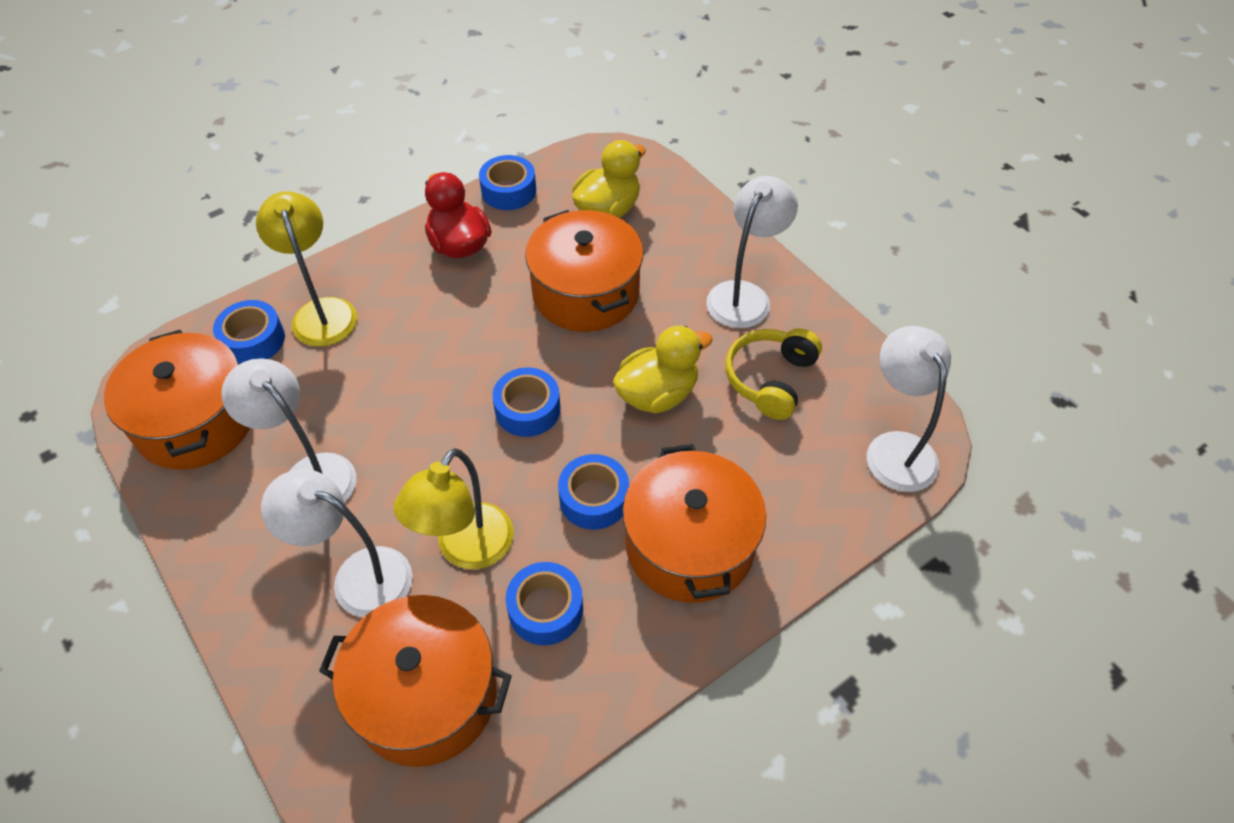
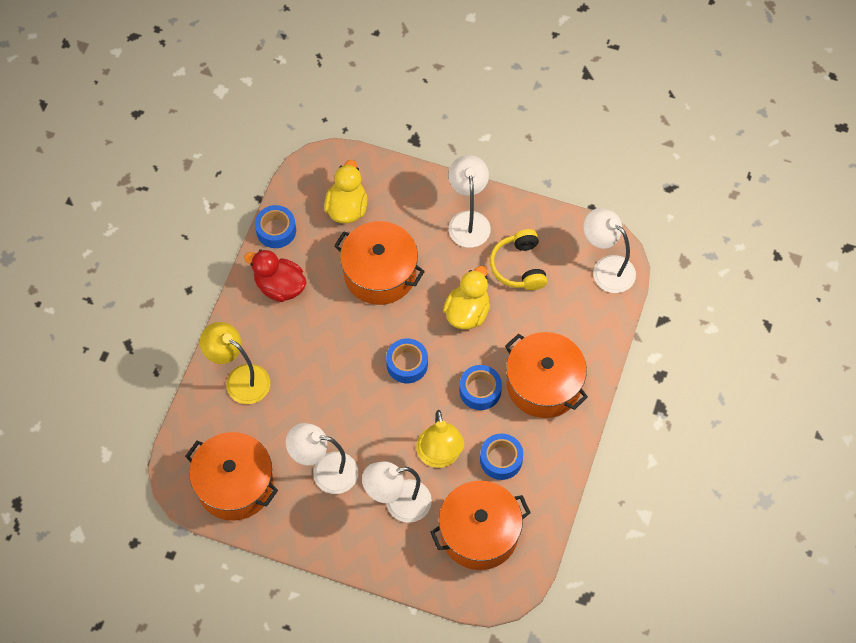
camera: 35 degrees left, 10 degrees up
(253, 340) = (218, 420): blue tape -> none

